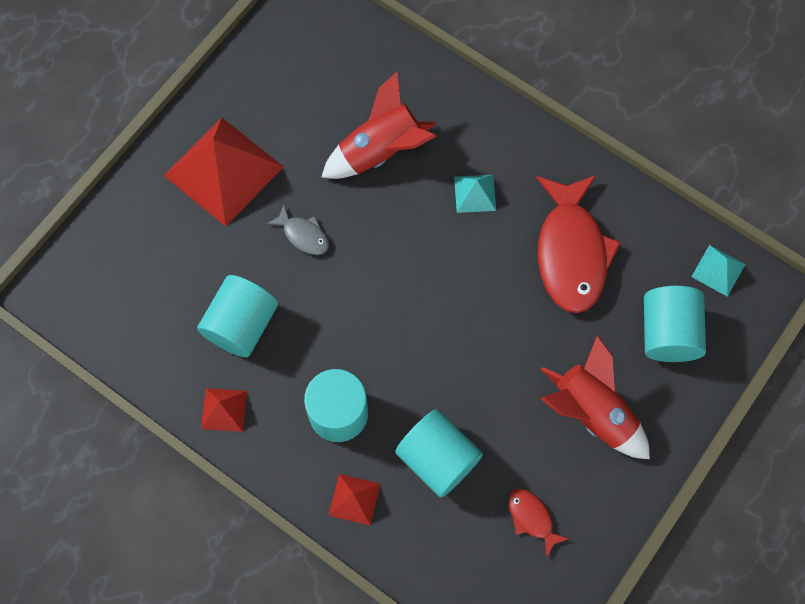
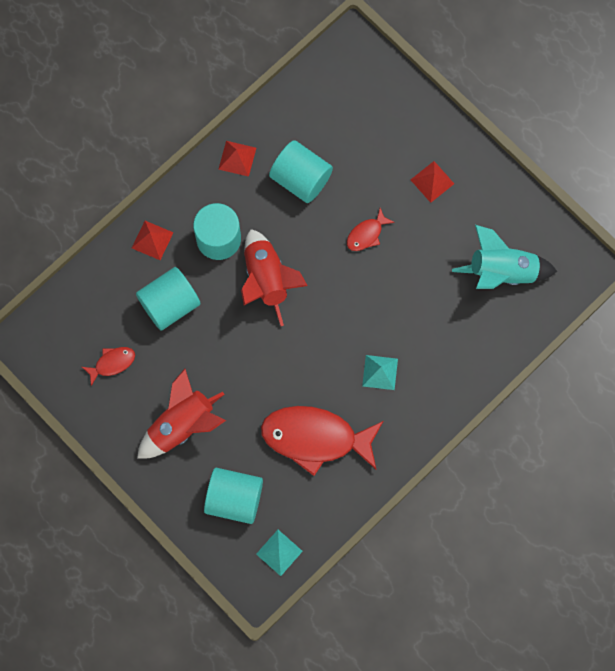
camera: 100 degrees right, 5 degrees up
(223, 171) = (432, 181): red pyramid -> red pyramid, size x0.46
(303, 235) = (366, 234): grey fish -> red fish
(326, 79) = (502, 272): none -> turquoise rocket
(380, 151) = (429, 304): red rocket -> red rocket (267, 279)

